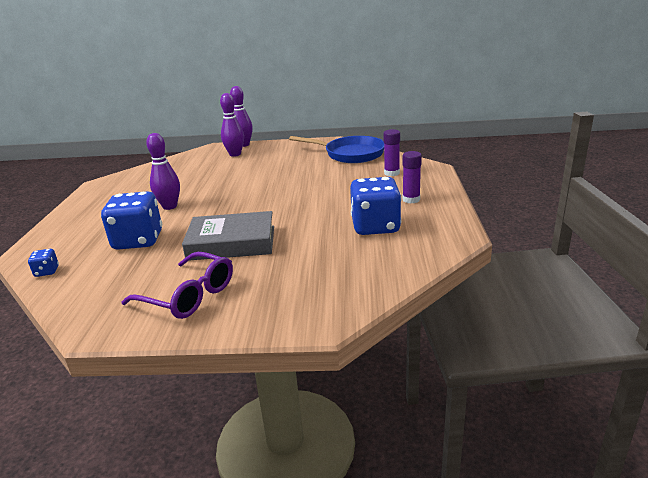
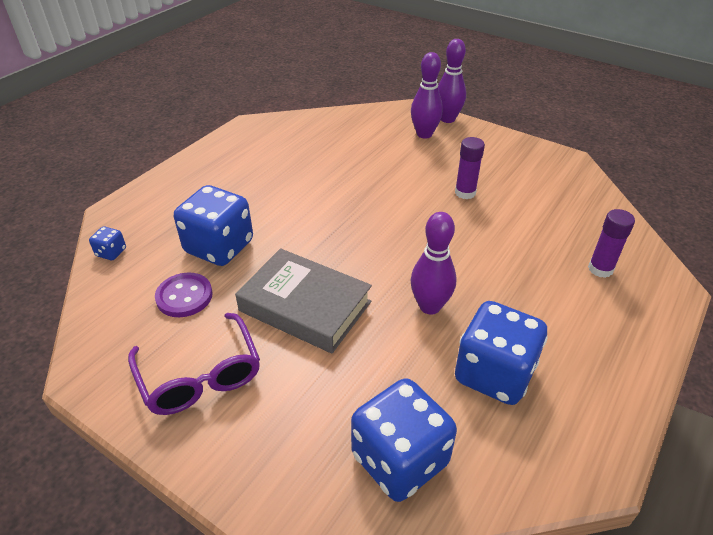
camera: 30 degrees right, 15 degrees up
(135, 269) = (184, 296): none -> purple button
(170, 206) = (288, 202): purple bowling pin -> purple bowling pin (430, 306)
(350, 154) = (571, 199): blue pan -> none
(357, 275) = (400, 459): none -> blue dice
(411, 199) = (586, 343): purple glue stick -> purple glue stick (465, 193)

